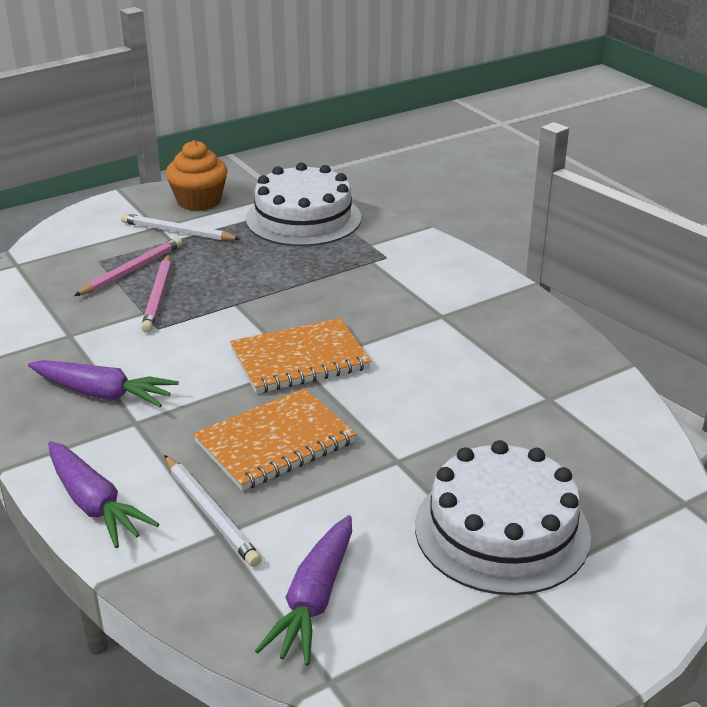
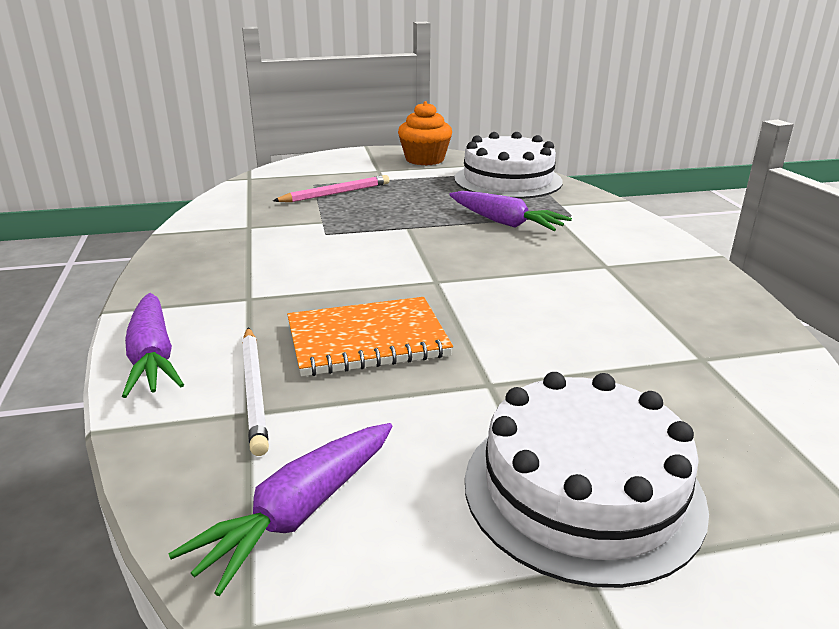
camera: 20 degrees right, 5 degrees down
(103, 394) = (239, 272): purple carrot -> purple carrot (505, 223)
(158, 296) = (343, 212): pink pencil -> none
(177, 232) = (392, 175): white pencil -> none
(300, 359) = (439, 276): orange notebook -> none

